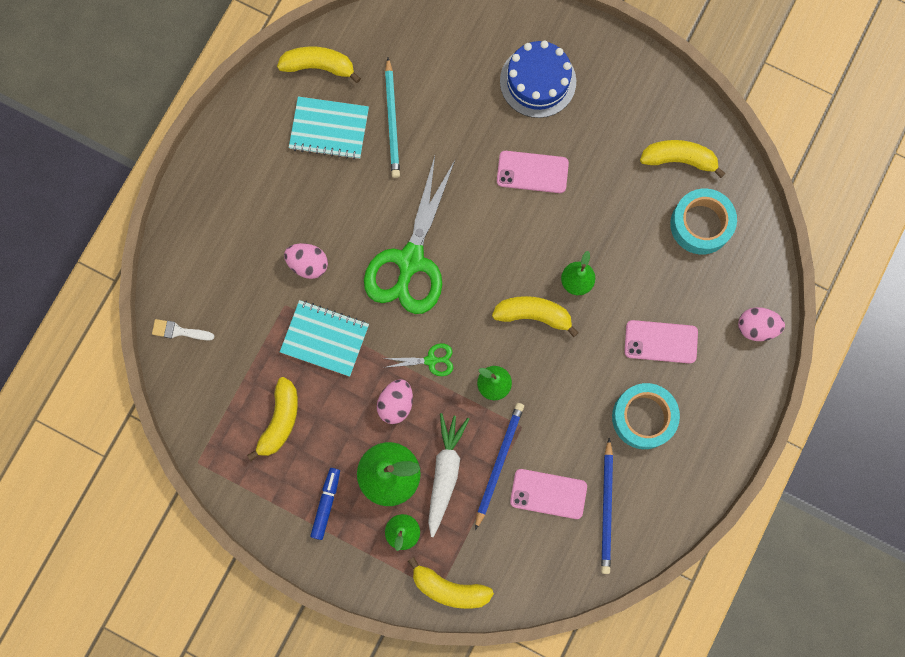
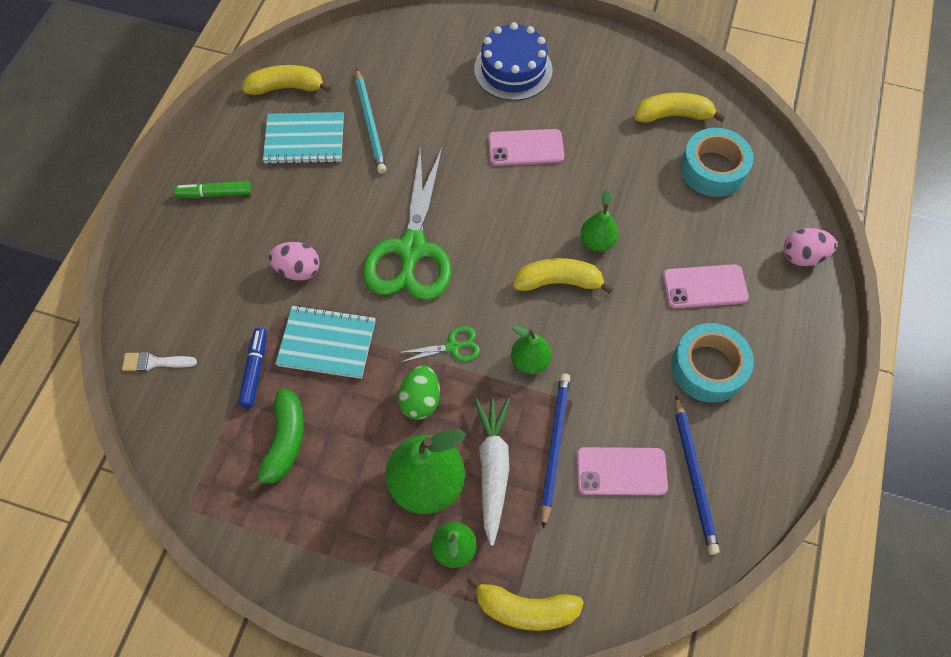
camera: 10 degrees left, 15 degrees down
(242, 173) = (215, 194): none -> green marker
(280, 421) = (285, 442): yellow banana -> green banana
(326, 504) = (353, 530): blue marker -> blue marker (255, 370)
(396, 404) = (420, 400): pink egg -> green egg

